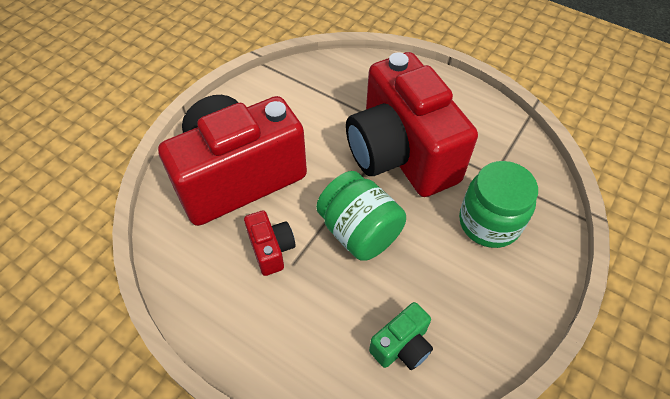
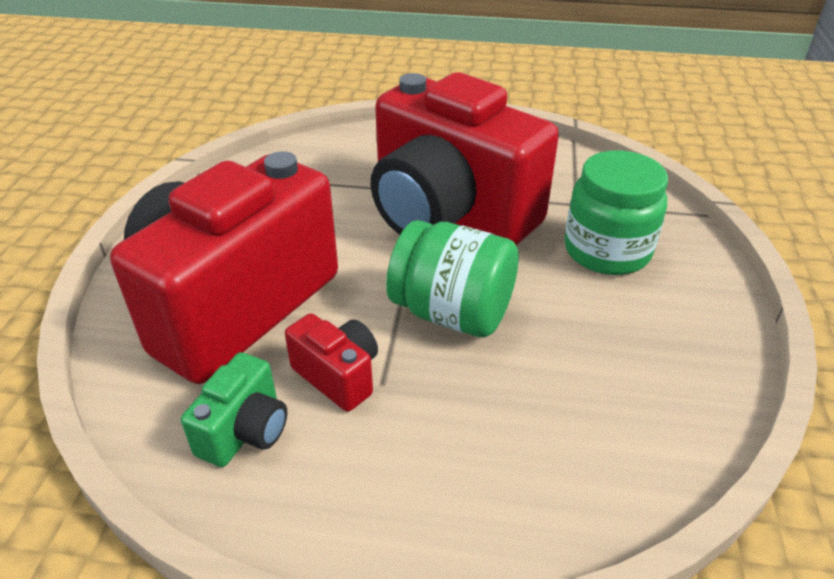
camera: 25 degrees left, 15 degrees down
(402, 346) = (601, 424): green camera -> green camera (245, 431)

